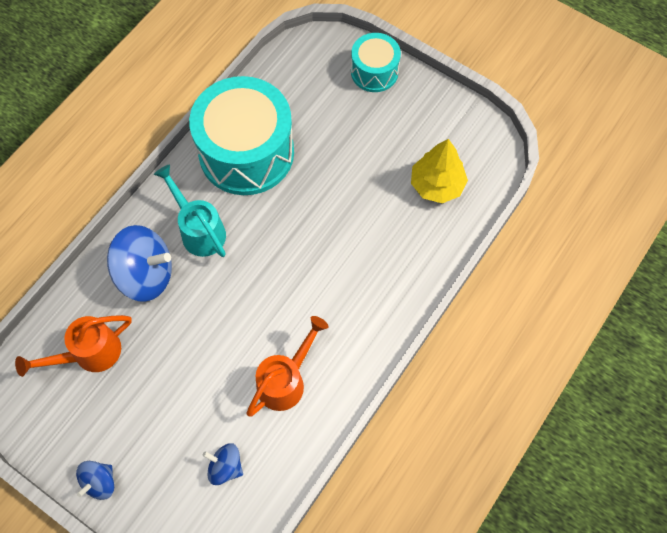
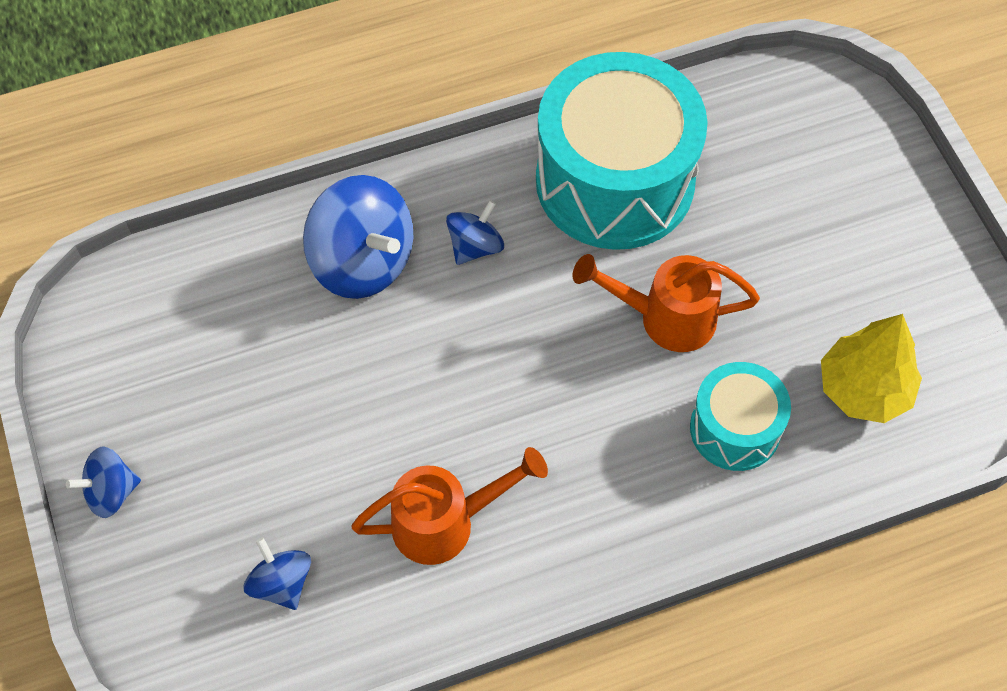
camera: 35 degrees right, 5 degrees down
(89, 353) = (218, 319): orange watering can -> orange watering can (665, 318)
(199, 230) = (475, 246): turquoise watering can -> blue spinning top
(374, 72) = (883, 175): turquoise drum -> turquoise drum (735, 428)

